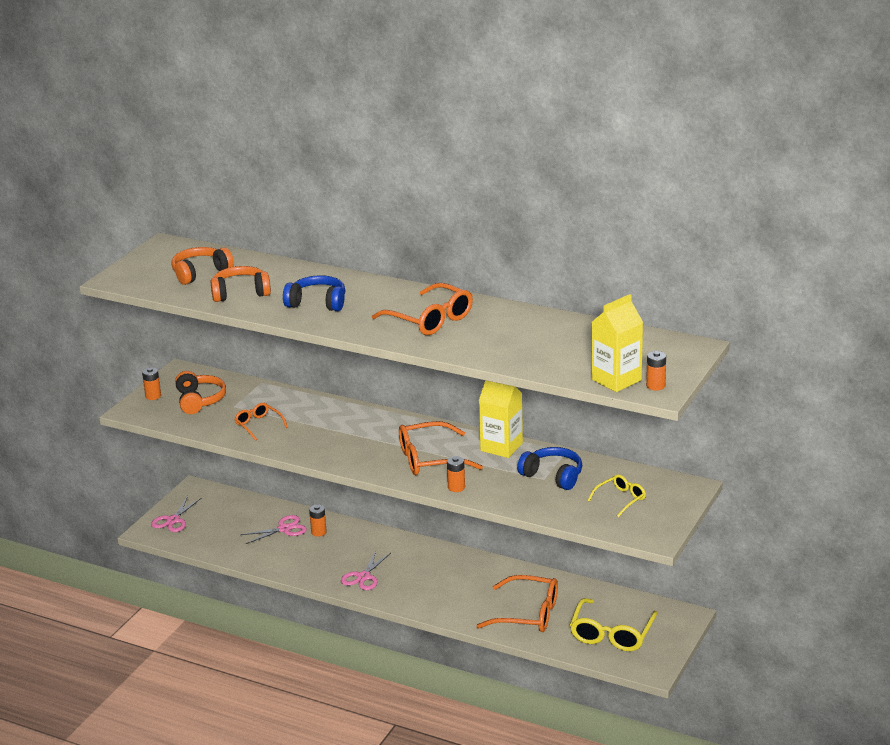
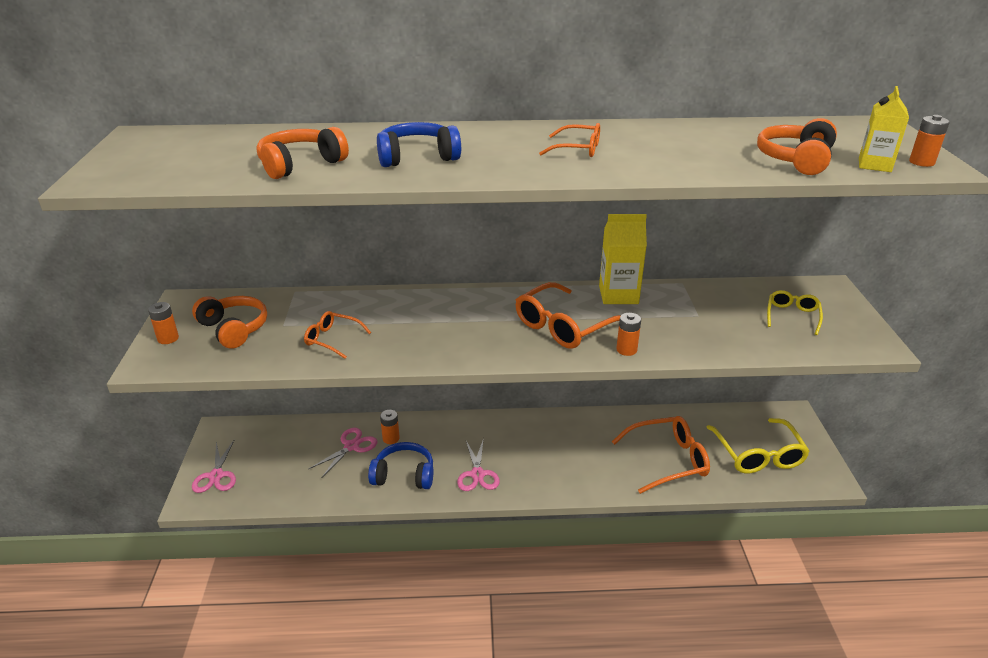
camera: 30 degrees left, 5 degrees up
(200, 273) = (220, 154): orange headphones -> orange headphones (796, 160)
(430, 320) = (578, 149): orange glasses -> orange glasses, size x0.56
(553, 476) = (702, 310): blue headphones -> blue headphones (404, 475)
(616, 380) = (874, 165): yellow carton -> yellow carton, size x0.66

